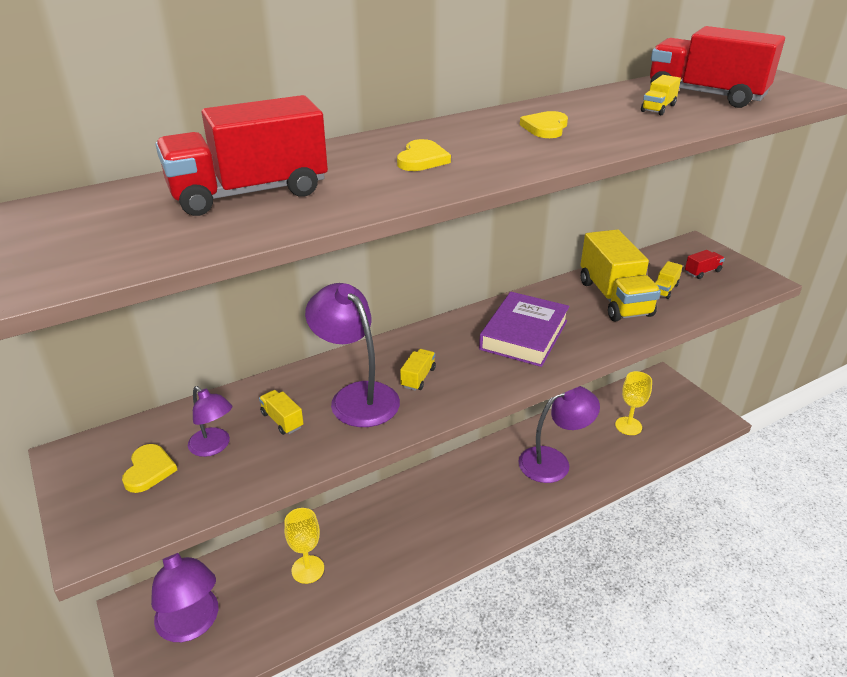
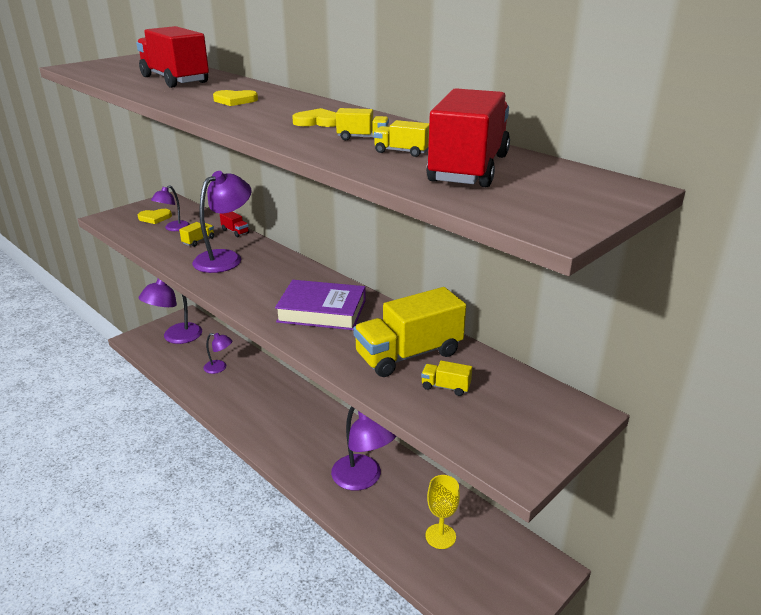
camera: 75 degrees right, 5 degrees down
(308, 569) = (219, 368): yellow goblet -> purple lamp
(418, 377) = (250, 275): yellow truck -> yellow truck (362, 138)
(702, 272) = (507, 416): red truck -> red truck (235, 231)

